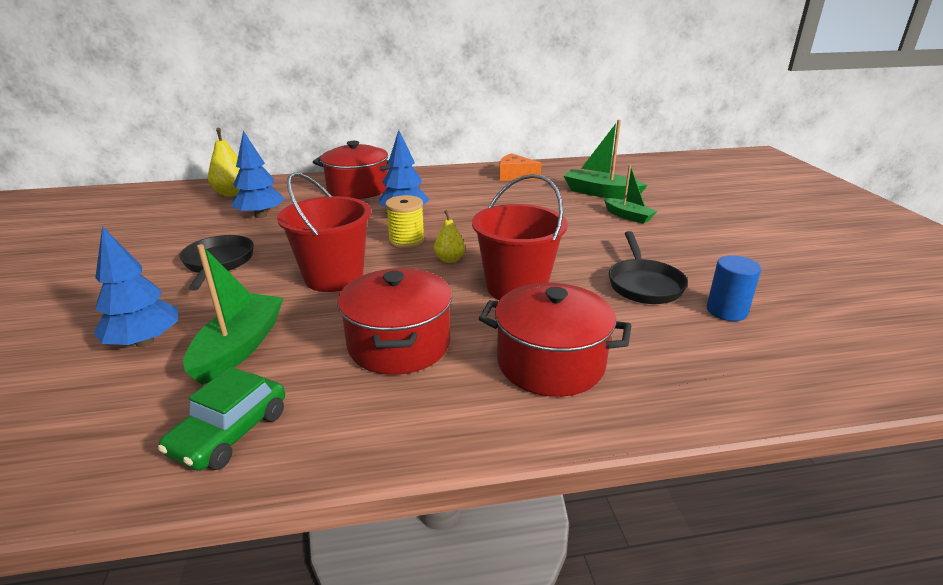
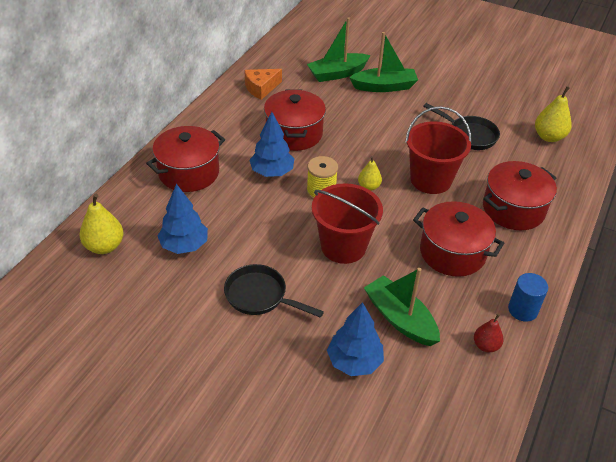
camera: 55 degrees left, 15 degrees up
(230, 432) = (486, 345): green car -> red pear
(475, 205) = (294, 133): none -> red pot
(628, 216) = (384, 87): green boat -> green boat, size x1.56
(726, 311) = (517, 128): blue cylinder -> blue cylinder (522, 310)
(762, 342) = (549, 137): none -> yellow pear

